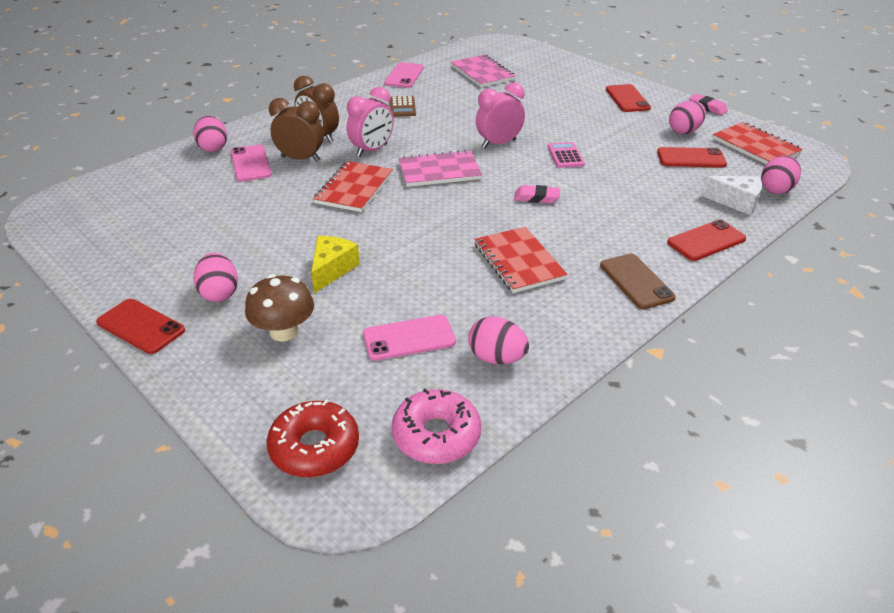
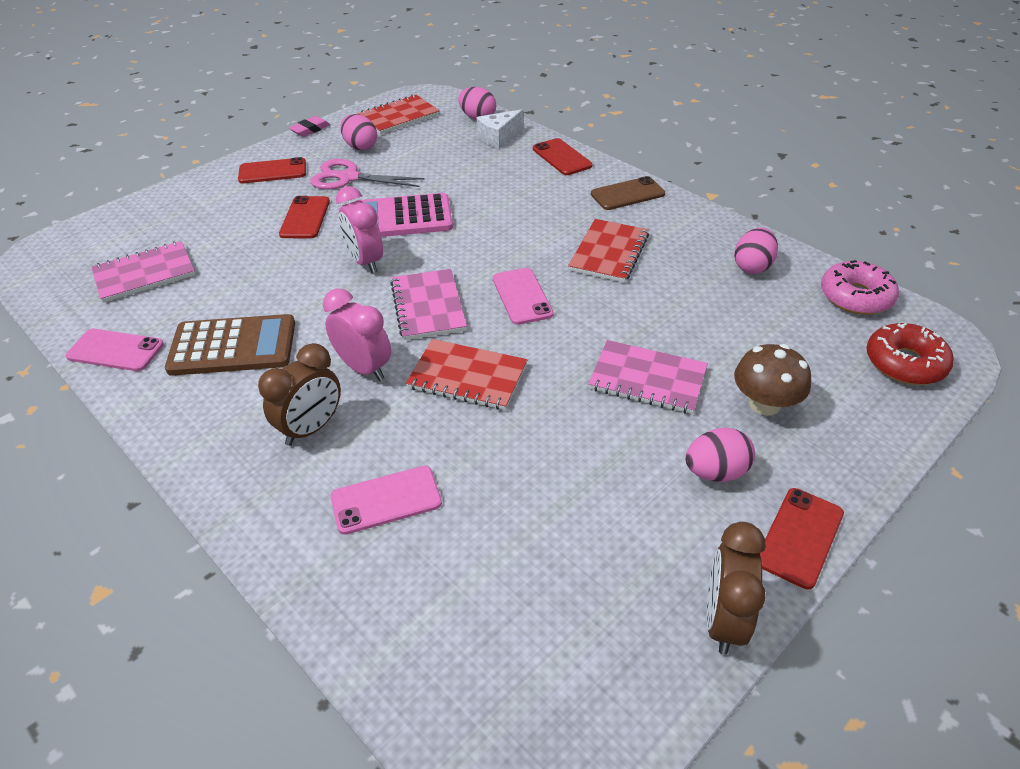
camera: 90 degrees left, 5 degrees up
(213, 148) = (321, 565): pink egg -> none
(300, 159) = (379, 441): brown clock -> brown clock (723, 620)
(332, 269) = (647, 379): yellow cheese -> pink notebook
(402, 107) = (233, 346): brown calculator -> brown calculator, size x1.93
(409, 338) = (744, 316): pink phone -> pink phone (522, 296)
(518, 261) = (609, 252): red notebook -> red notebook turned 45 degrees counterclockwise
(536, 198) = (491, 239): pink eraser -> none
(565, 156) = (402, 218): pink calculator -> pink calculator, size x1.93
(626, 129) = (349, 178): none -> pink scissors
(691, 158) = (417, 149): red phone -> red phone (305, 218)
(736, 202) = (498, 137): white cheese -> white cheese turned 150 degrees counterclockwise

